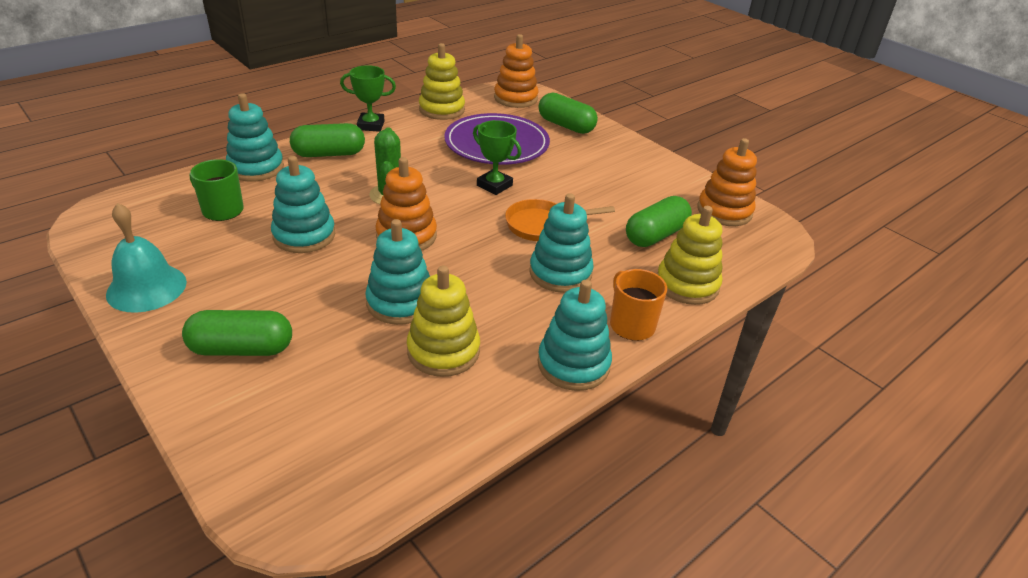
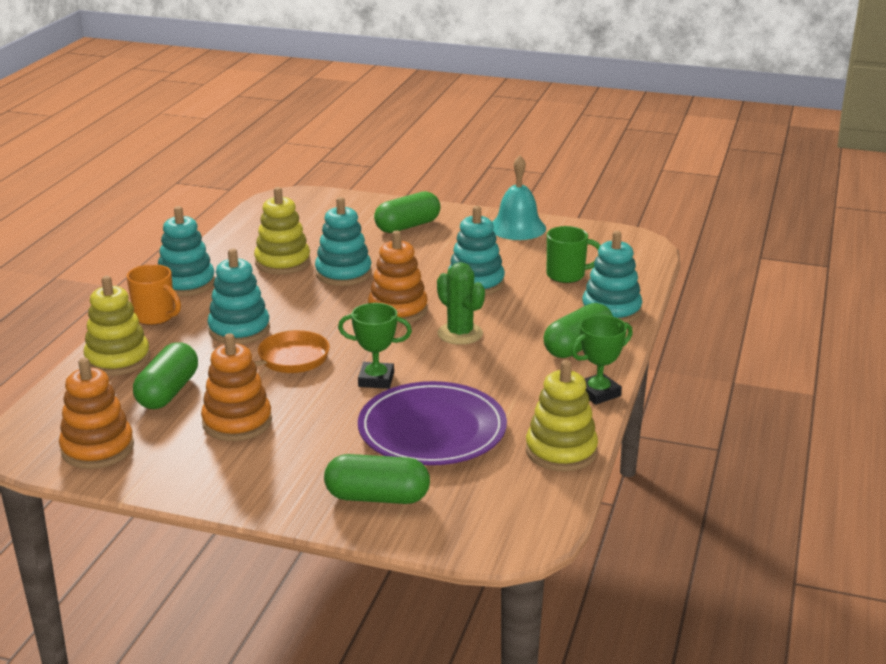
camera: 150 degrees right, 10 degrees down
(515, 98) = (497, 518): orange stacking toy -> orange stacking toy (237, 422)

